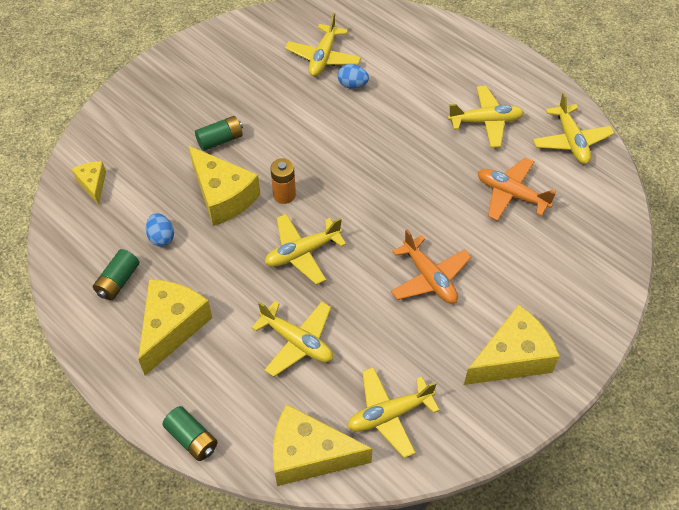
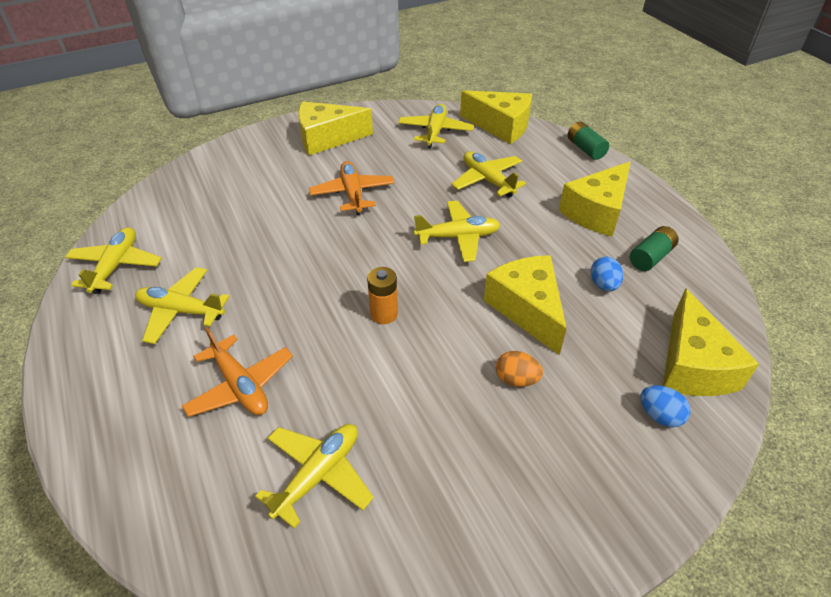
camera: 160 degrees left, 10 degrees down
(93, 184) = (692, 365): yellow cheese -> yellow cheese, size x1.89
(220, 140) = (516, 379): green battery -> orange egg
(284, 195) = (456, 292): orange battery -> orange battery (384, 314)
(352, 85) = (303, 410): blue egg -> blue egg (659, 415)
(389, 414) = (435, 132): yellow plane -> yellow plane turned 75 degrees counterclockwise
(511, 194) = (225, 235): orange plane -> orange plane (240, 386)

